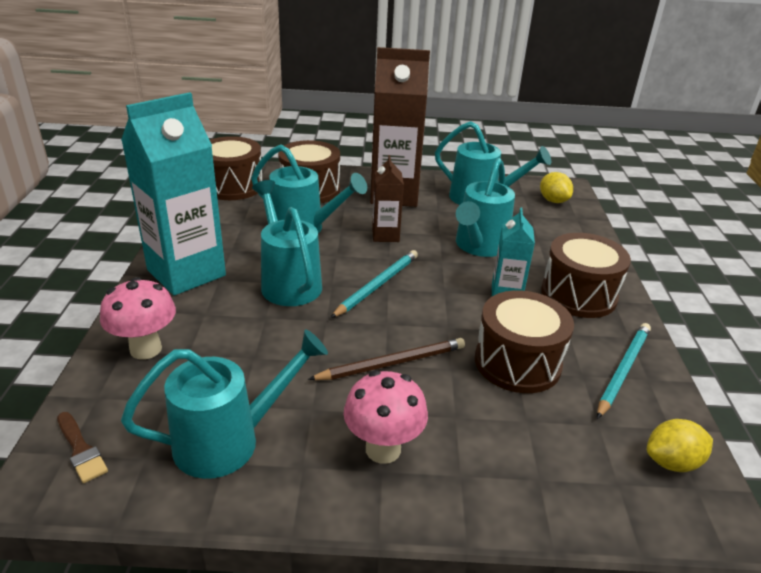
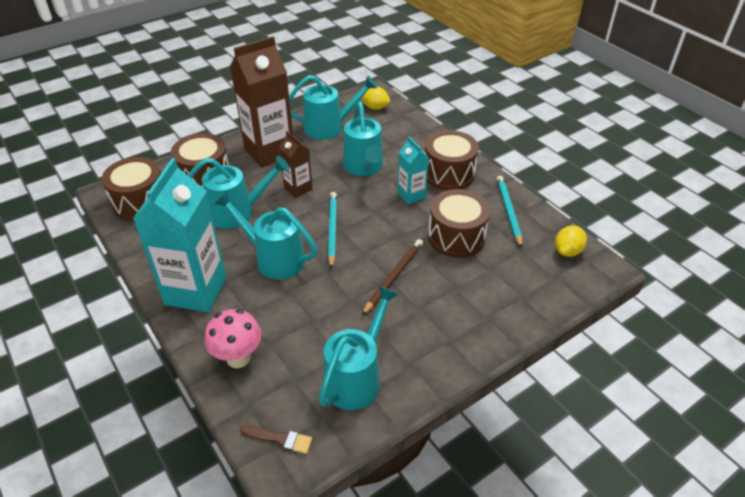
camera: 35 degrees left, 10 degrees up
(383, 449) = (439, 329): pink mushroom -> none

